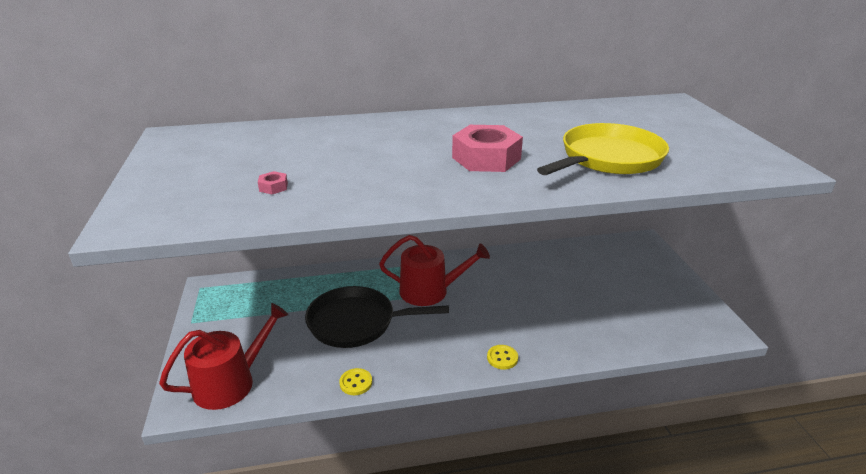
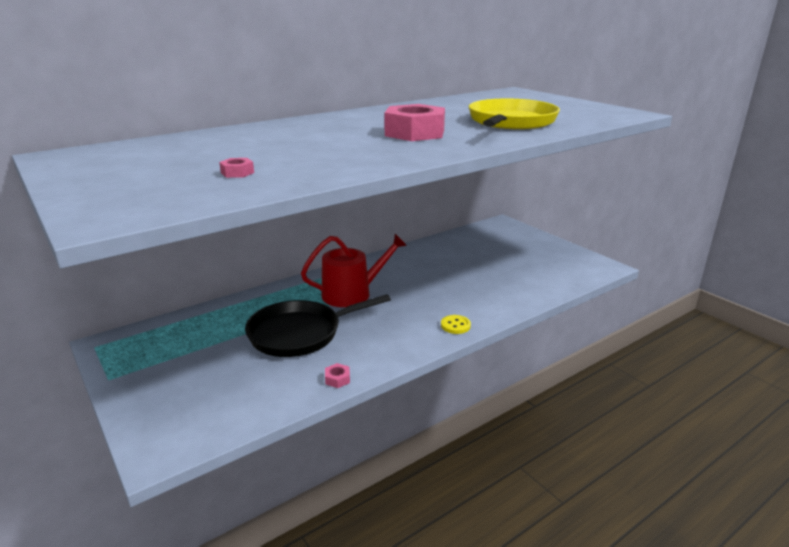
camera: 25 degrees left, 5 degrees down
(231, 382) = (201, 416): red watering can -> none
(356, 383) = (337, 379): yellow button -> pink nut

